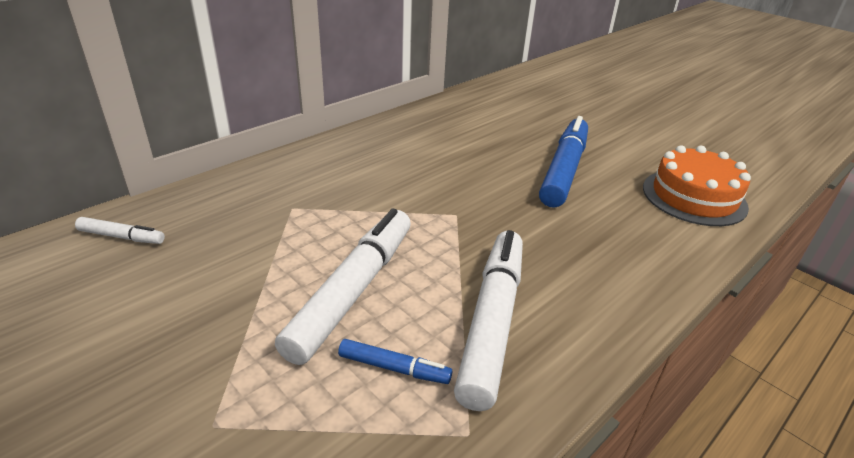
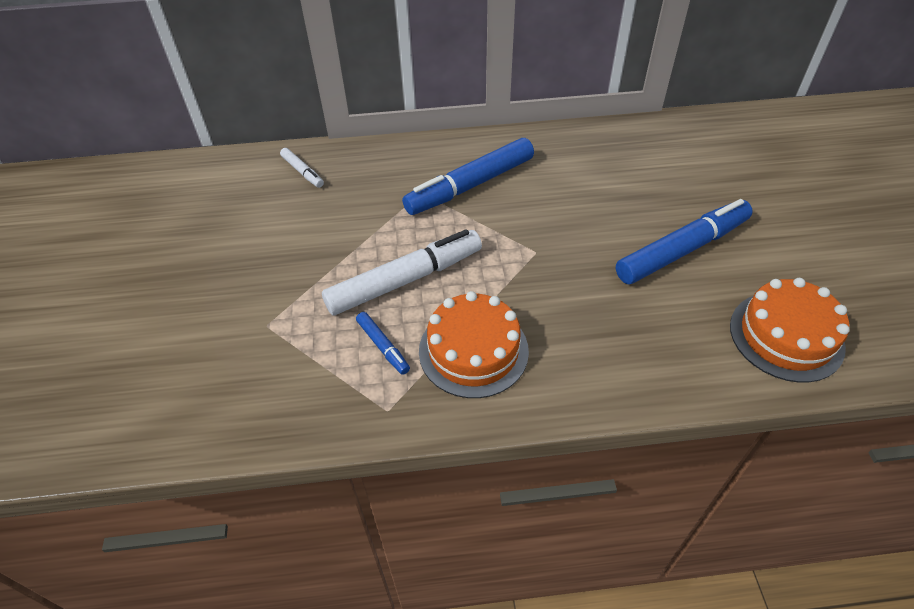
camera: 40 degrees right, 15 degrees up
(338, 185) = (470, 185): none -> blue marker
(492, 322) = (473, 350): white marker -> orange cake

